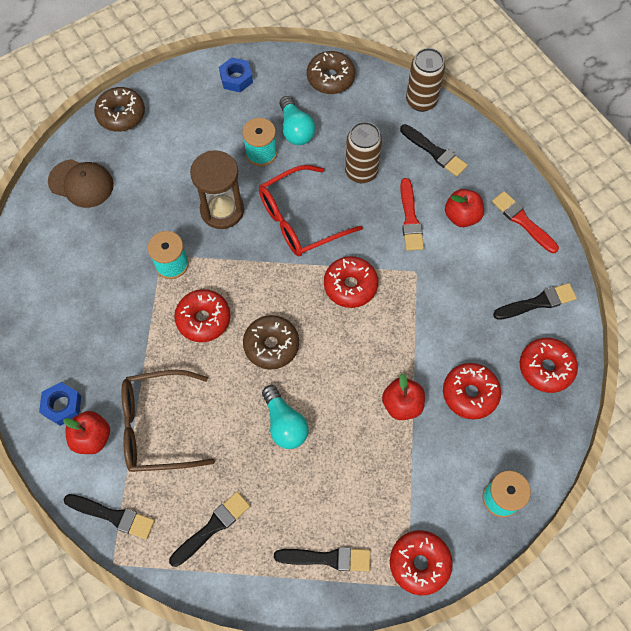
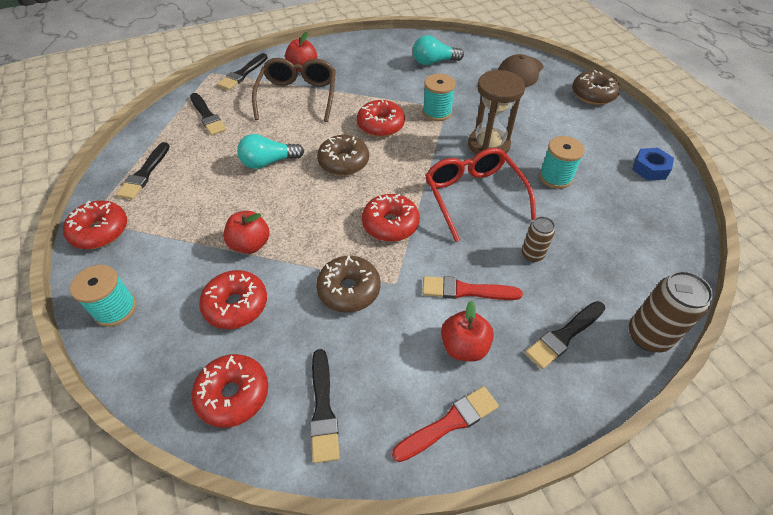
camera: 100 degrees right, 15 degrees down
(62, 405) = (332, 57): blue nut -> none
(295, 129) = (587, 206): turquoise light bulb -> turquoise light bulb (434, 62)
(330, 78) = (667, 246): brown donut -> brown donut (349, 290)
(361, 172) = (532, 254): brown can -> brown can, size x0.60

